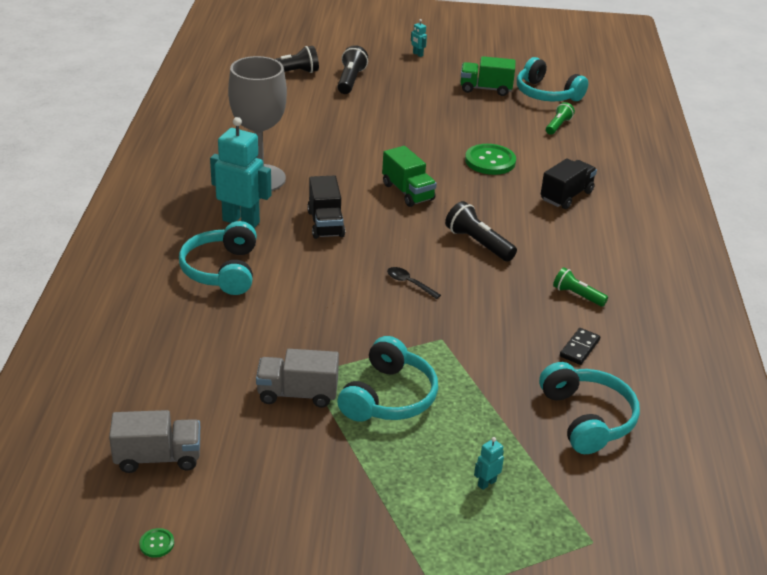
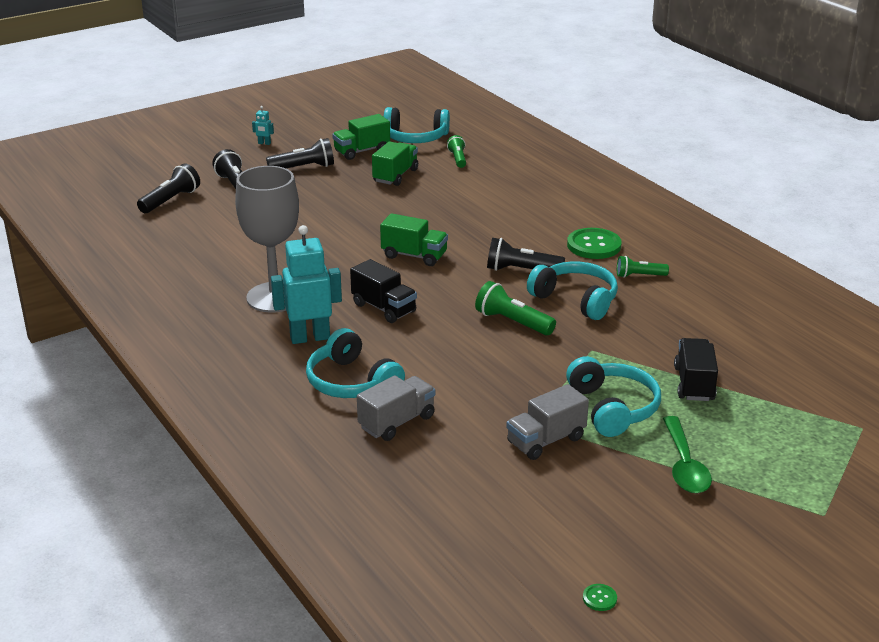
camera: 35 degrees left, 5 degrees down
(158, 457) = (510, 541): grey truck -> grey truck (397, 422)
(379, 479) = (684, 465): none -> green spoon
(409, 283) = (512, 322): black spoon -> green flashlight
(421, 85) = (304, 168): none -> black flashlight
(485, 120) = (395, 176): none -> green truck
(486, 483) = (754, 428): turquoise robot -> none
(490, 161) = (444, 206): green button -> green button (594, 245)
(566, 196) = (535, 209): black truck -> black truck (693, 384)
(579, 348) = (689, 310): black domino -> none
(587, 418) = (756, 354): turquoise headphones -> turquoise headphones (576, 300)

